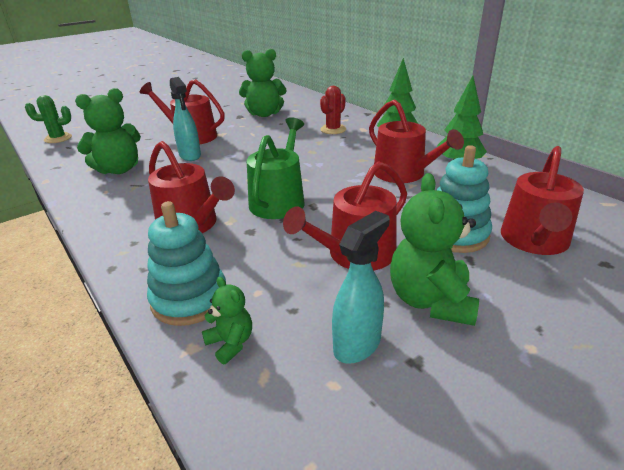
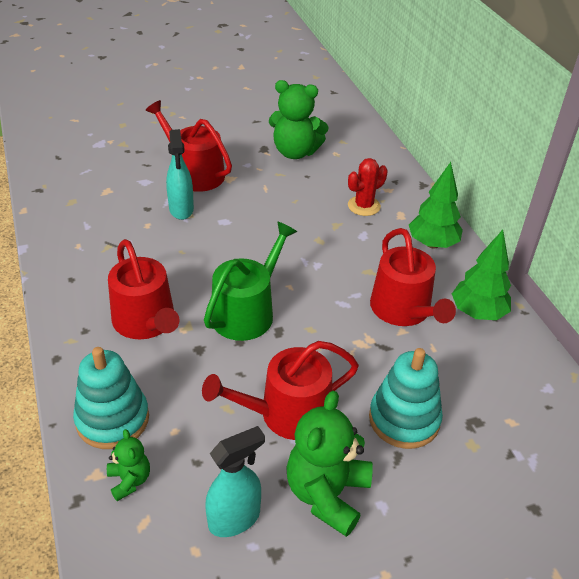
camera: 15 degrees right, 10 degrees up
(58, 138) = (50, 138): green cactus -> none
(119, 169) = (100, 213): green teddy bear -> none
(534, 241) = (482, 455): red watering can -> none

